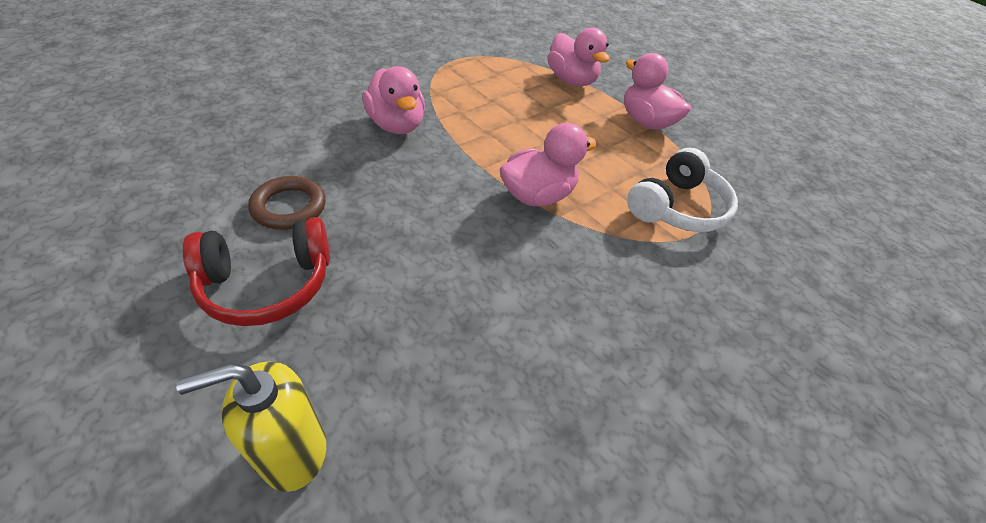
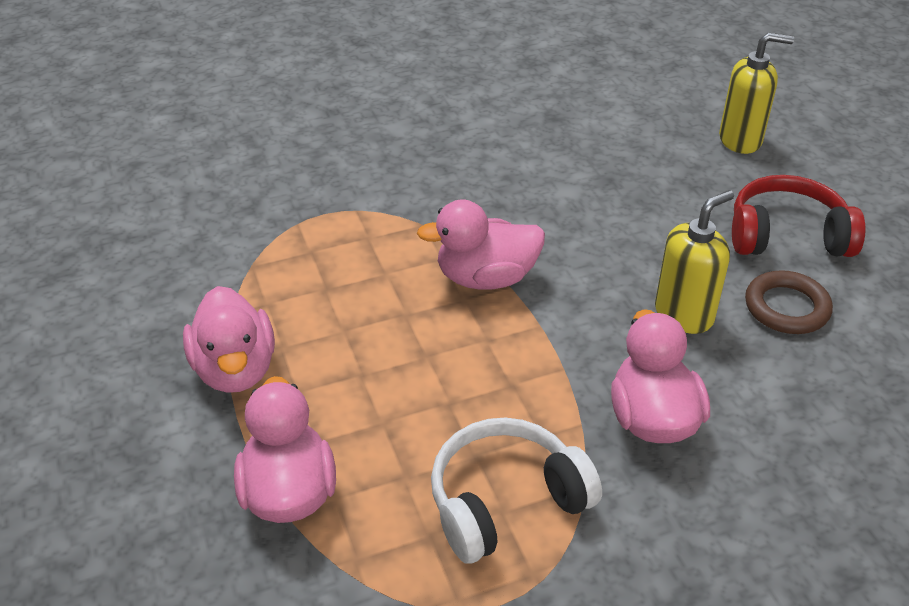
camera: 155 degrees left, 5 degrees down
(377, 189) = (684, 314): none -> yellow soap dispenser
(677, 207) = (323, 239): white headphones -> white headphones (506, 501)

